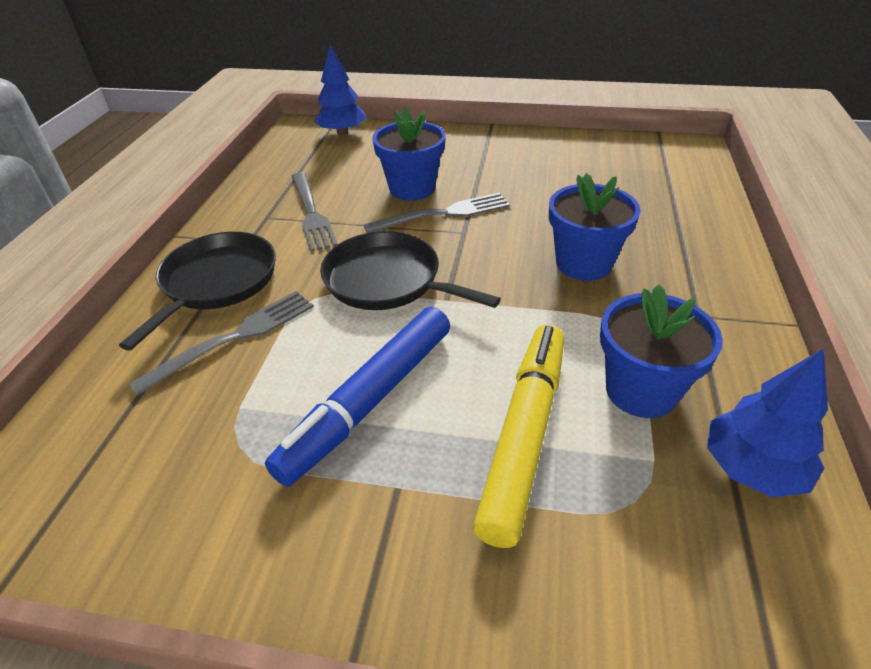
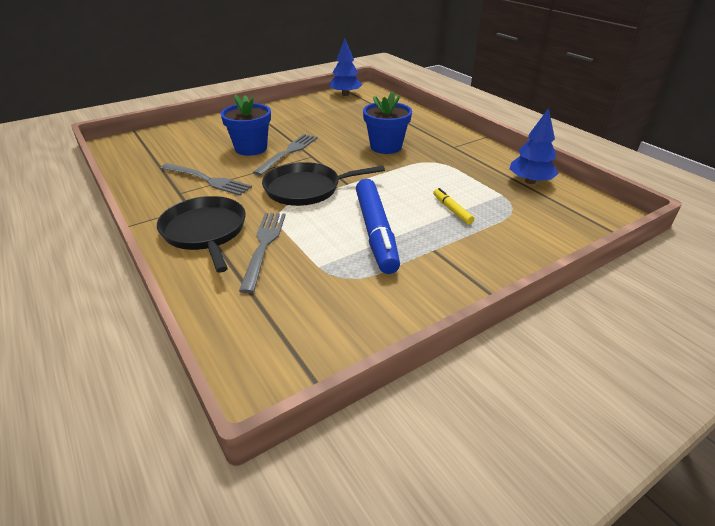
camera: 45 degrees left, 5 degrees down
(342, 132) = (154, 137): blue tree -> blue tree (345, 94)
(524, 435) = (452, 210): yellow marker -> yellow marker, size x0.45
(641, 391) = (469, 177): blue flower pot -> none

